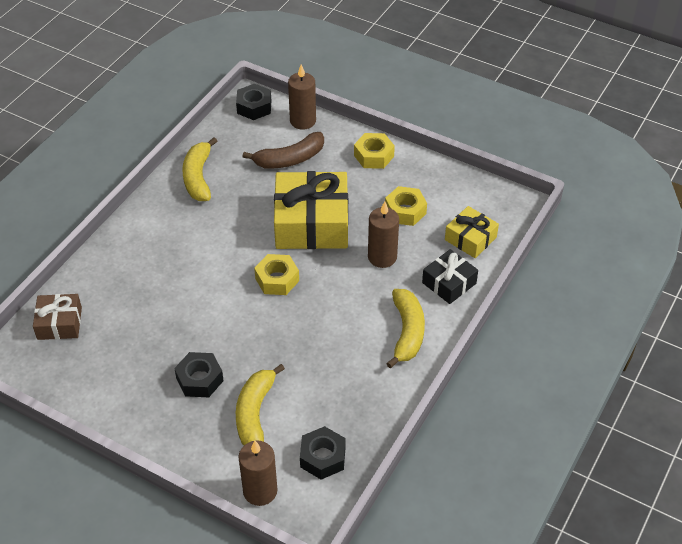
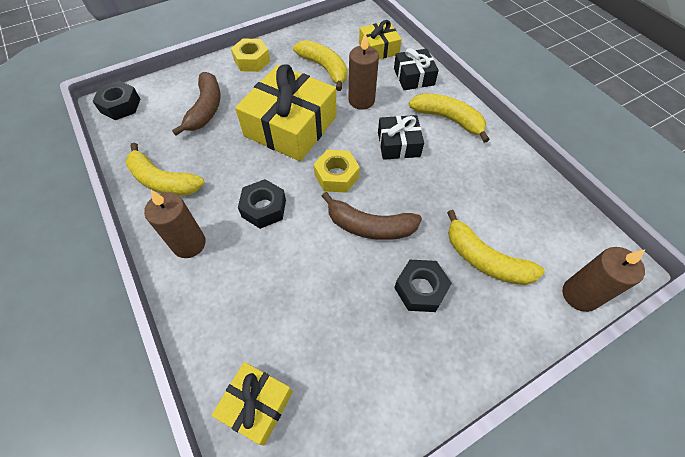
camera: 60 degrees left, 10 degrees up
(59, 323) = (257, 404): brown gift -> yellow gift
(239, 323) = (370, 226): none -> brown banana
(303, 121) = (171, 83): brown candle -> brown candle (189, 244)
(323, 457) = (556, 229): black nut -> black nut (264, 208)
(345, 307) = (398, 144): none -> black gift
(405, 211) = (324, 68): yellow nut -> yellow banana

